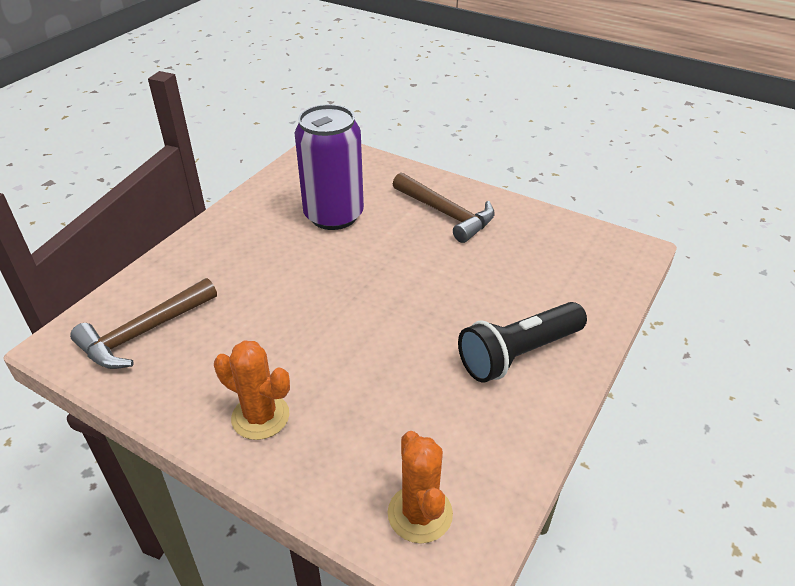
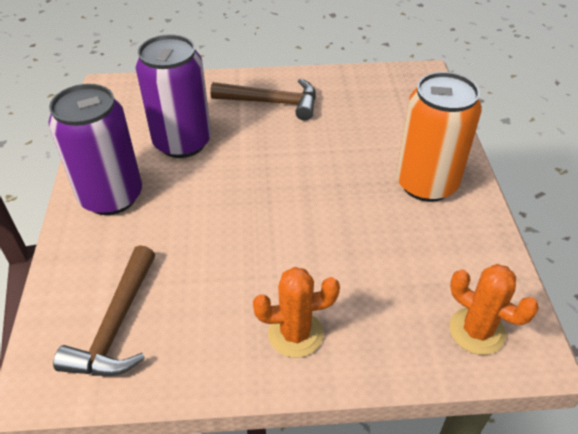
camera: 35 degrees left, 5 degrees up
(237, 234) = (111, 196): none -> purple can
(519, 354) = (426, 184): black flashlight -> orange can

